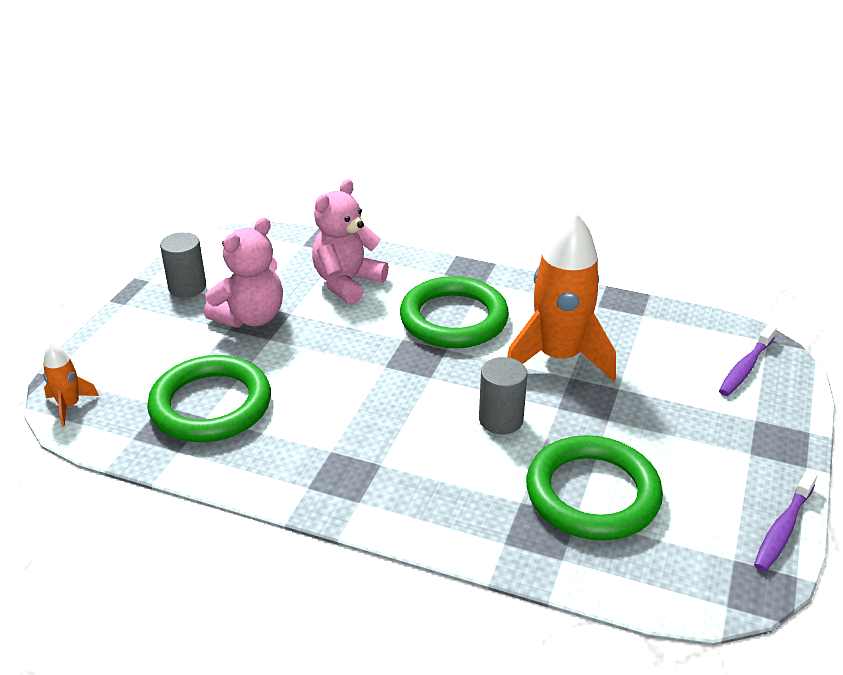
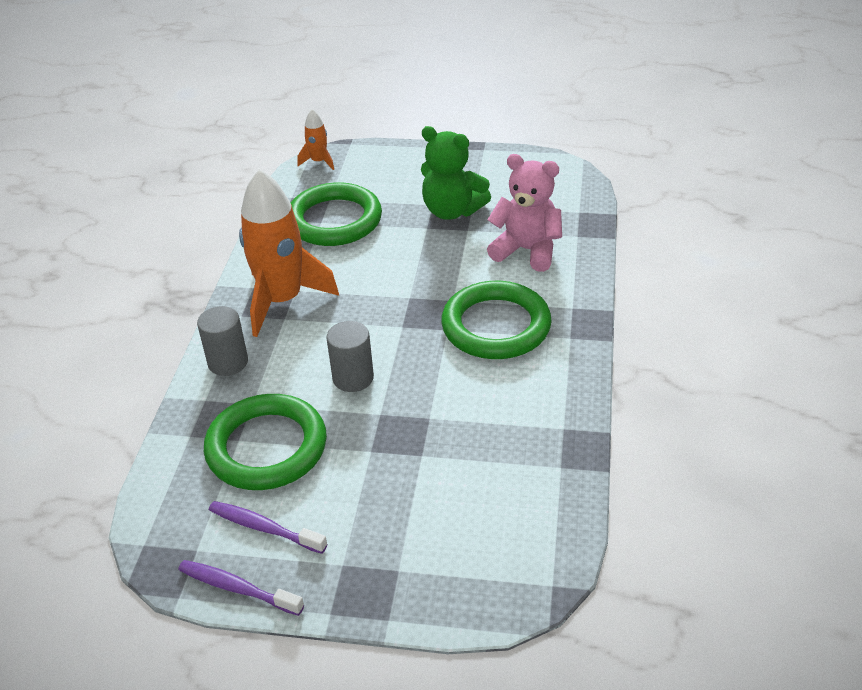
camera: 80 degrees right, 5 degrees up
(187, 287) = (482, 169): grey cylinder -> grey cylinder (228, 362)
(251, 317) = (452, 211): pink teddy bear -> green teddy bear
(558, 357) = (457, 406): orange rocket -> orange rocket (282, 301)
(745, 367) = (489, 562): purple toothbrush -> purple toothbrush (264, 528)

